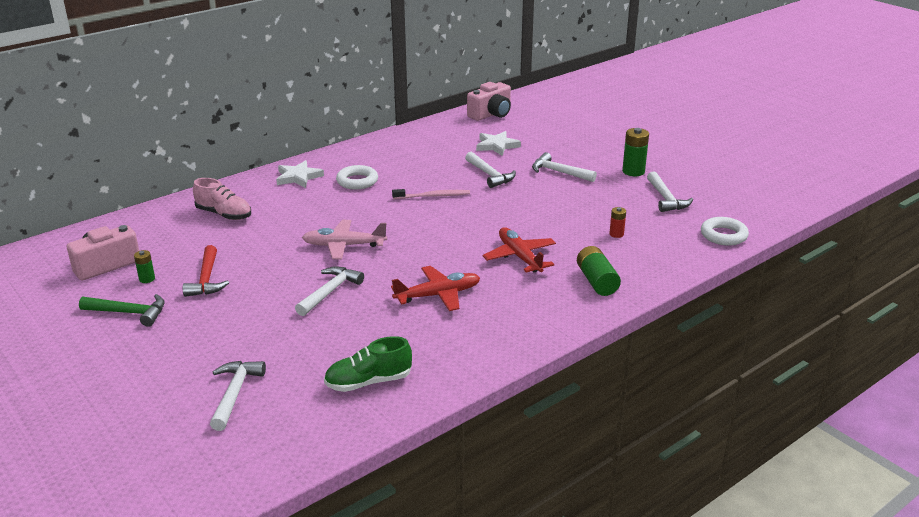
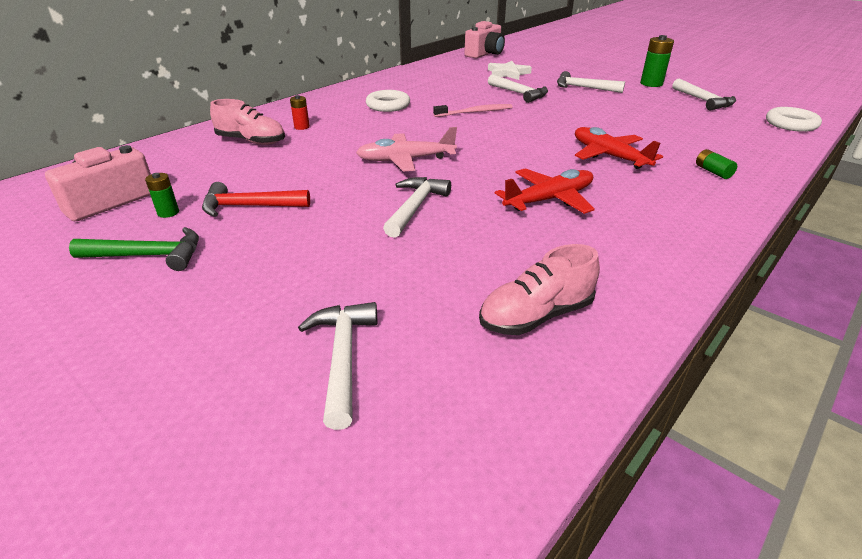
camera: 10 degrees left, 5 degrees up
(206, 279) = (249, 206): red hammer -> red hammer turned 105 degrees clockwise
(298, 177) = (323, 106): white star -> none
(368, 382) = (536, 316): green shoe -> pink shoe
(596, 281) = (712, 172): green battery -> green battery, size x0.57
(616, 234) = (687, 130): red battery -> red battery (302, 127)

